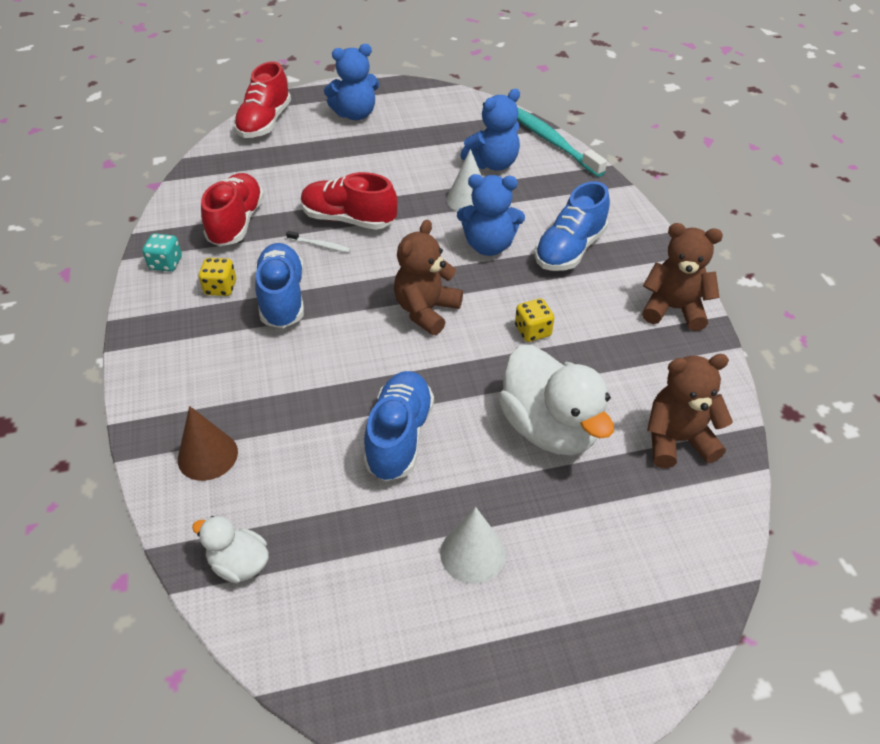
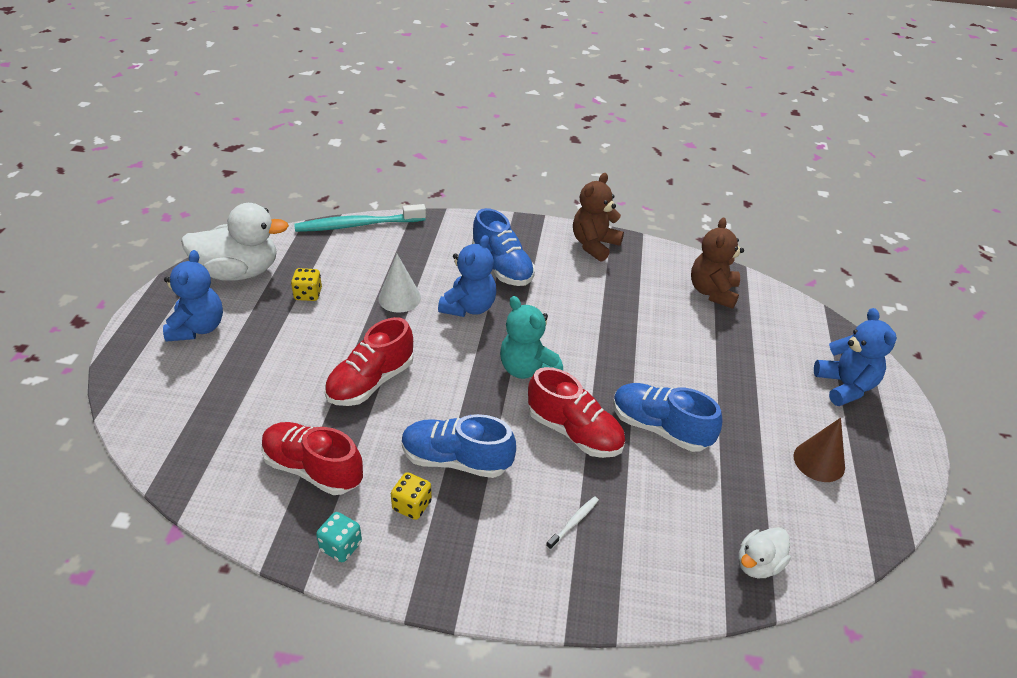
camera: 70 degrees left, 5 degrees down
(207, 455) = (635, 563): brown cone -> brown cone (819, 461)
(265, 123) = (143, 402): red shoe -> red shoe (574, 432)
(320, 245) = (395, 413): white toothbrush -> white toothbrush (573, 522)
(426, 311) = (527, 369): brown teddy bear -> turquoise teddy bear
(472, 553) = (779, 422): white cone -> none
(493, 164) = (360, 267): blue teddy bear -> blue teddy bear (845, 386)
(532, 331) = (582, 319): yellow dice -> yellow dice (308, 294)
(549, 428) = (681, 345): white duck -> white duck (239, 272)

